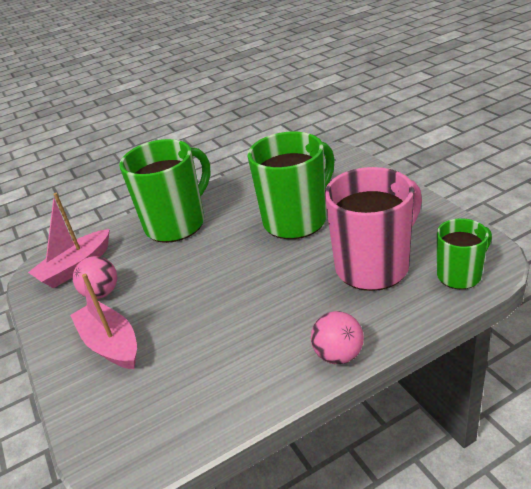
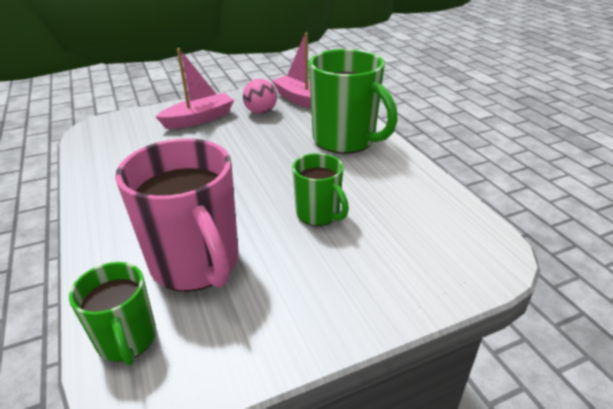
camera: 90 degrees right, 0 degrees up
(296, 220) = (318, 214): green mug -> green mug, size x0.56
(338, 355) = (93, 221): pink ball -> none

